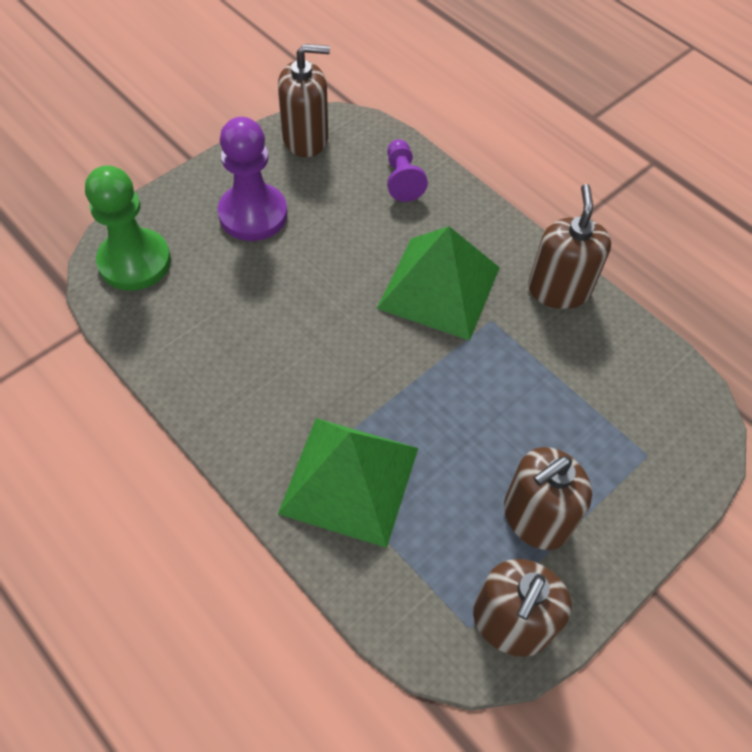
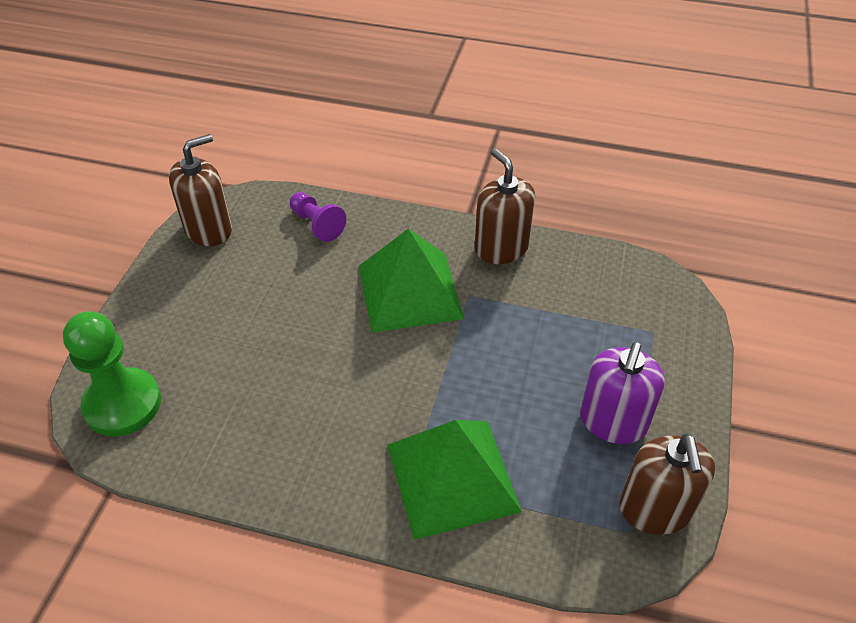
camera: 30 degrees left, 10 degrees down
(253, 214) = (207, 311): purple pawn -> none
(535, 518) = (613, 421): brown soap dispenser -> purple soap dispenser

